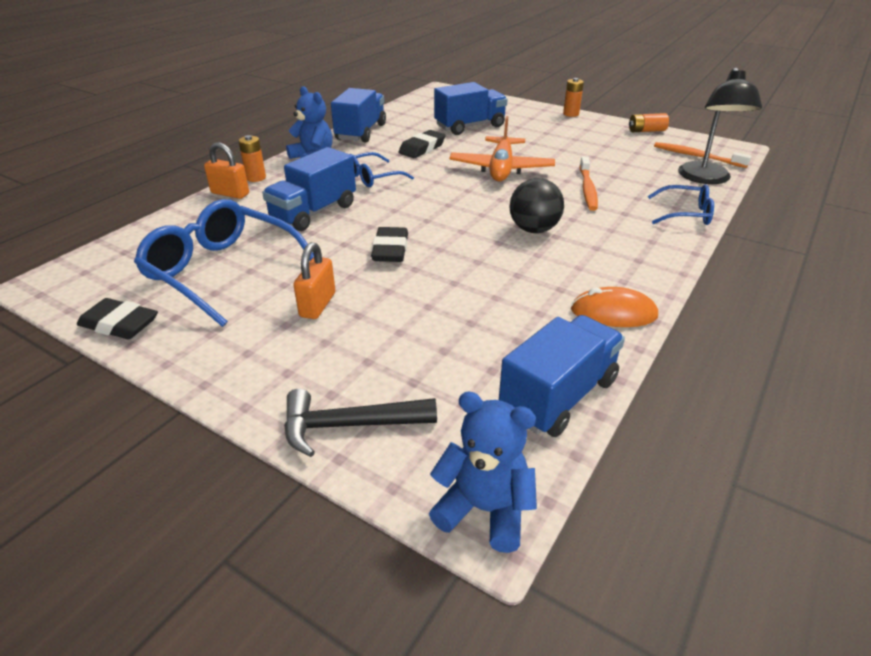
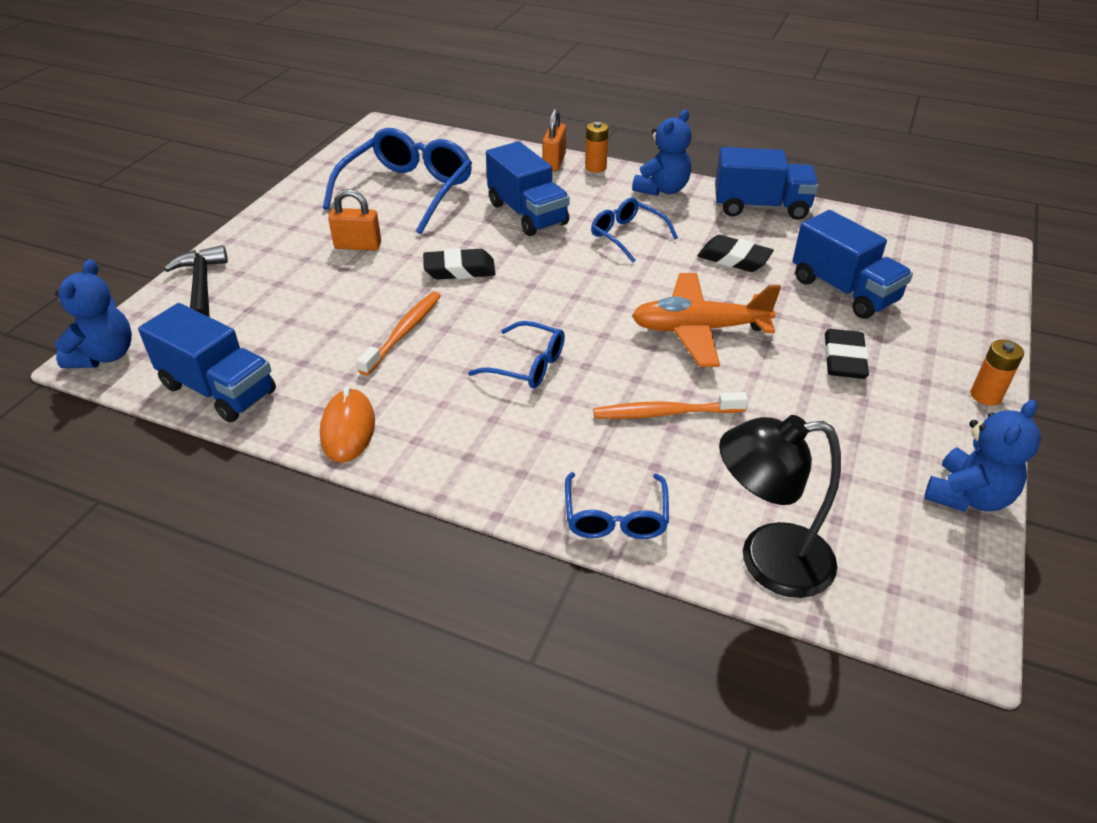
camera: 80 degrees right, 5 degrees up
(119, 324) = (330, 169): black eraser -> black eraser (844, 359)
(314, 212) = (527, 214): blue truck -> blue truck turned 150 degrees counterclockwise
(534, 229) = (527, 365): black ball -> blue glasses
(646, 131) = (967, 496): orange battery -> blue teddy bear
(696, 156) = (872, 560): orange toothbrush -> orange toothbrush (404, 332)

